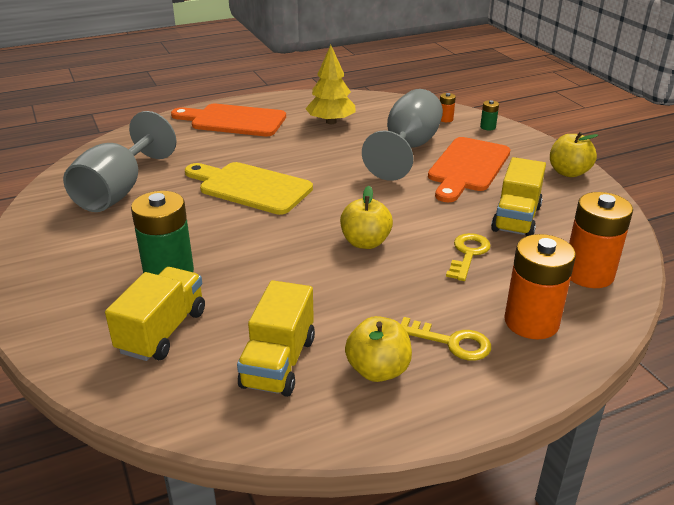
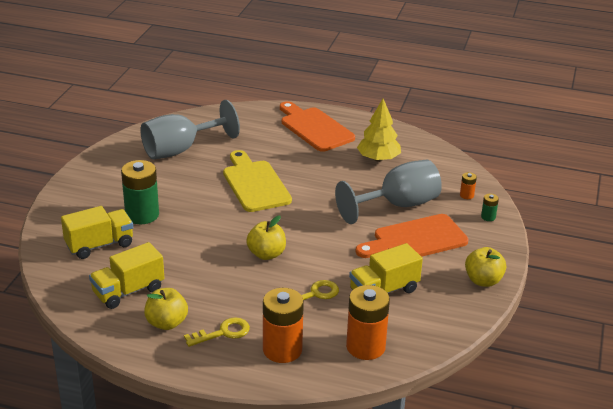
camera: 40 degrees right, 0 degrees up
(451, 342) = (223, 333): yellow key -> yellow key turned 90 degrees counterclockwise

